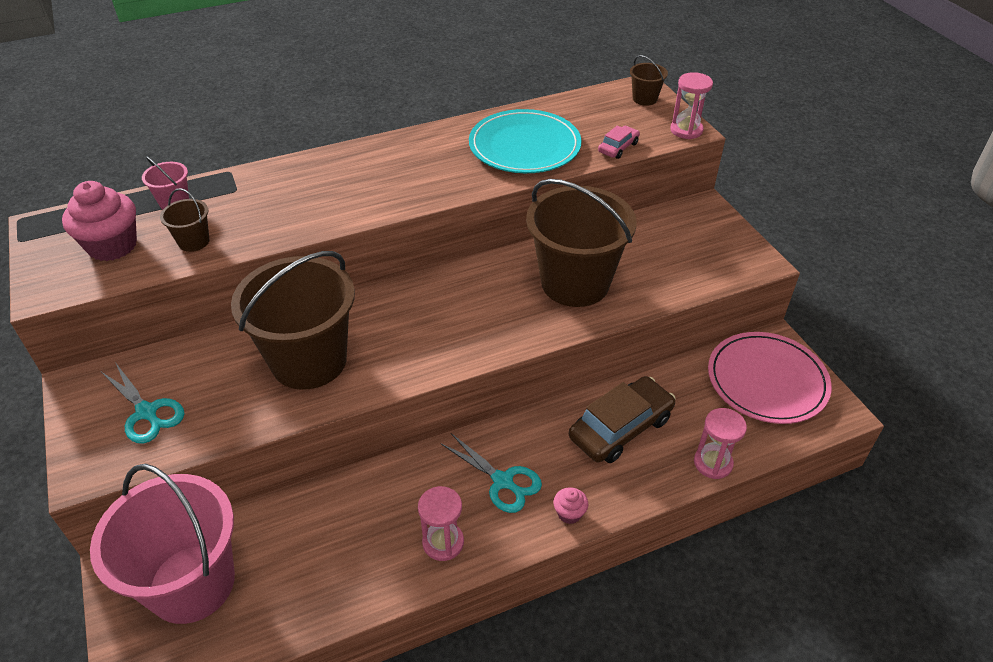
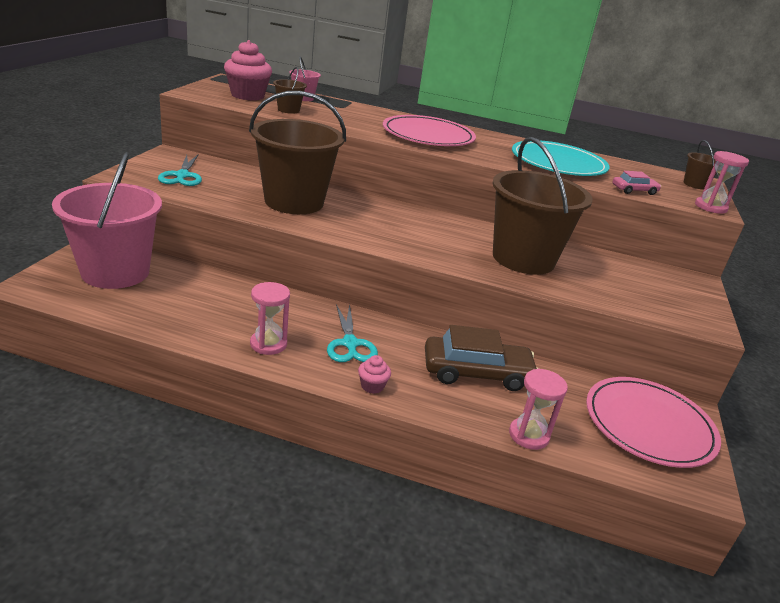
camera: 35 degrees right, 15 degrees down
(376, 184) = (428, 135): none -> pink plate

